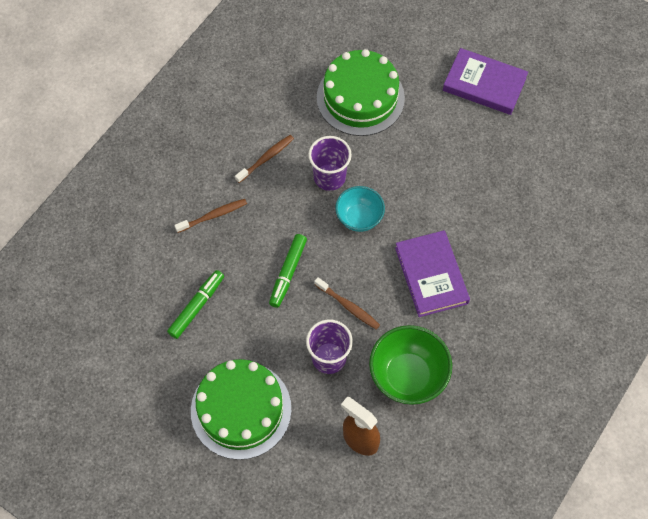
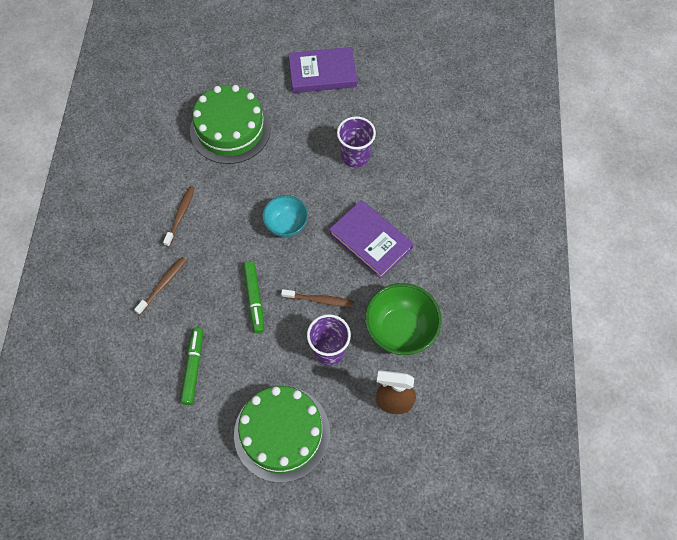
camera: 30 degrees left, 0 degrees up
(329, 177) = (242, 204): purple cup -> purple cup (355, 156)

